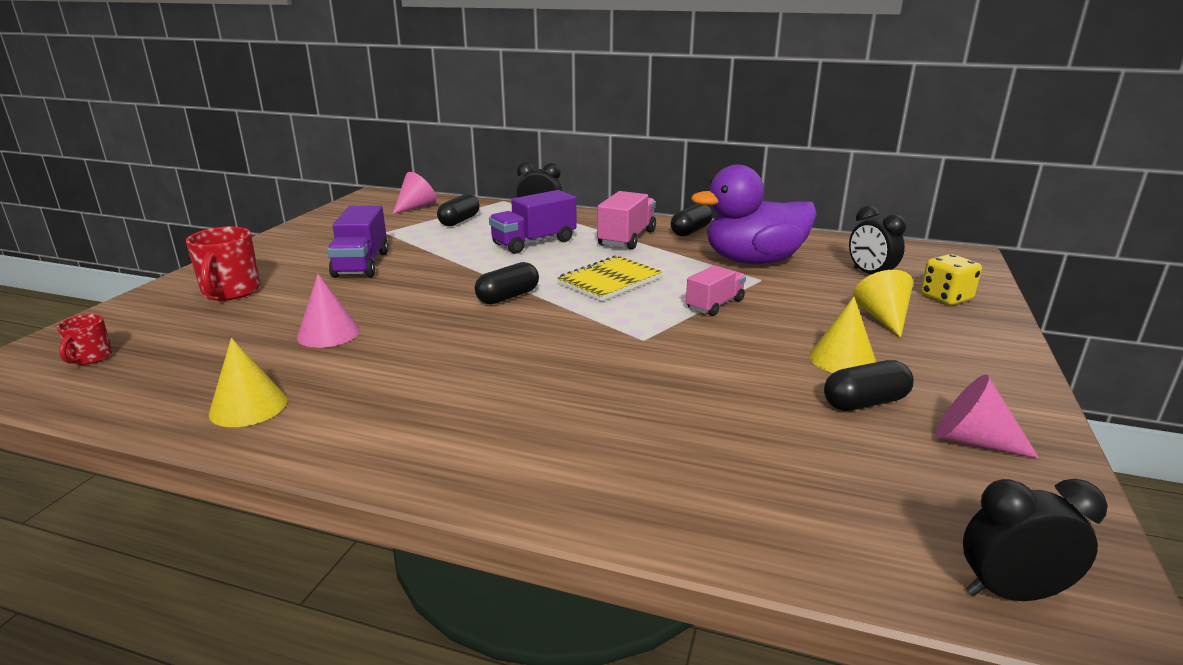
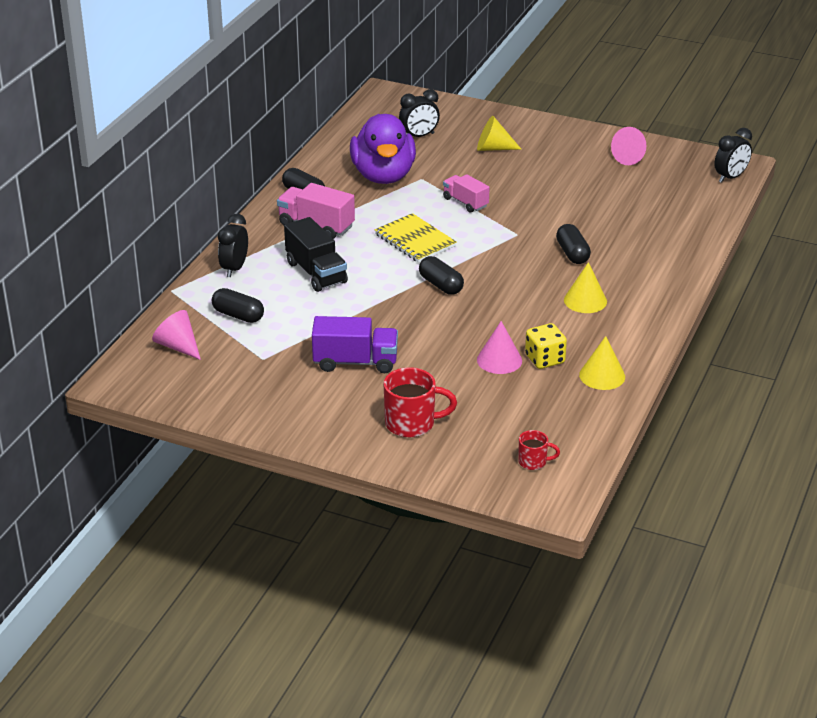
camera: 85 degrees left, 10 degrees up
(534, 242) = (316, 272): purple truck -> black truck
(842, 359) = (548, 173): yellow cone -> yellow cone (585, 300)
(865, 402) = (596, 176): black capsule -> black capsule (572, 253)
(946, 297) = (463, 120): yellow dice -> yellow dice (544, 359)
(1011, 593) = (730, 177): black clock -> black clock turned 135 degrees counterclockwise

